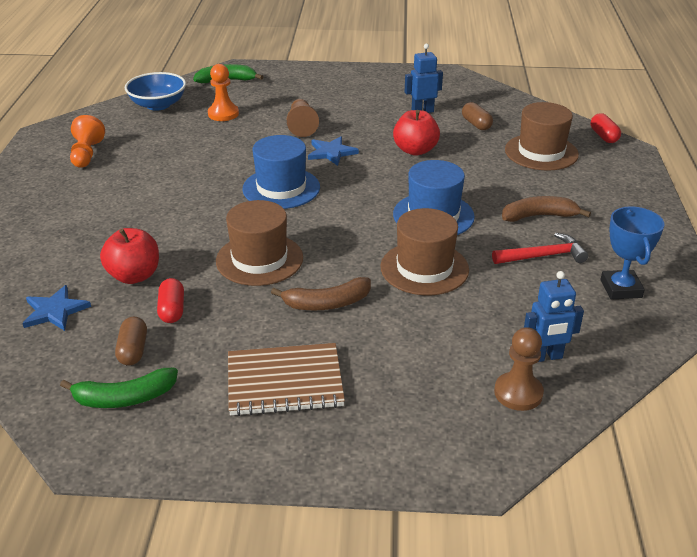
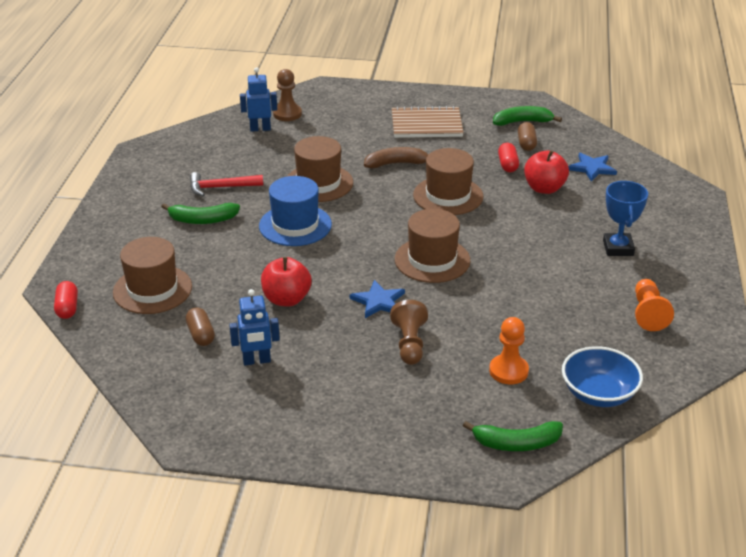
camera: 175 degrees left, 0 degrees up
(281, 188) = (432, 260): blue hat -> brown hat
(539, 216) = (202, 220): brown banana -> green banana
(621, 289) = (180, 163): blue trophy -> blue trophy (618, 248)

